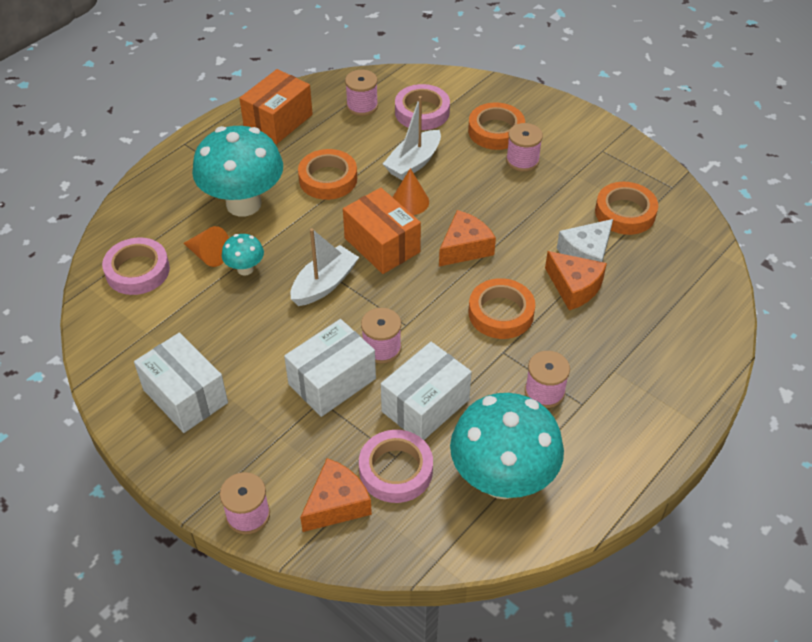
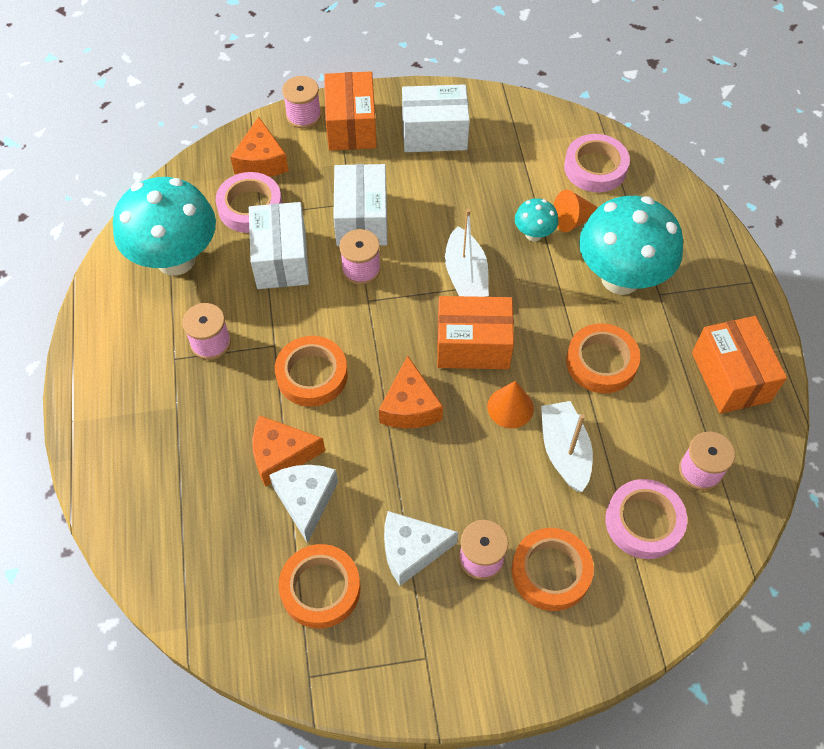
camera: 130 degrees right, 10 degrees up
(229, 465) = (351, 126): none -> orange box
(555, 190) = (411, 550): none -> white cheese

